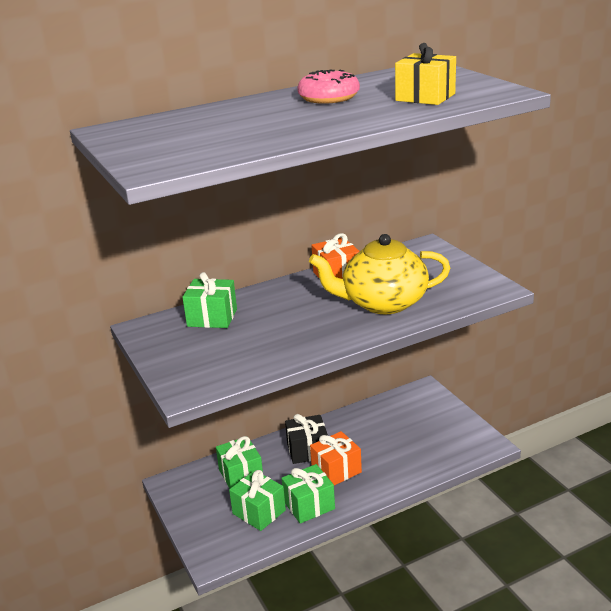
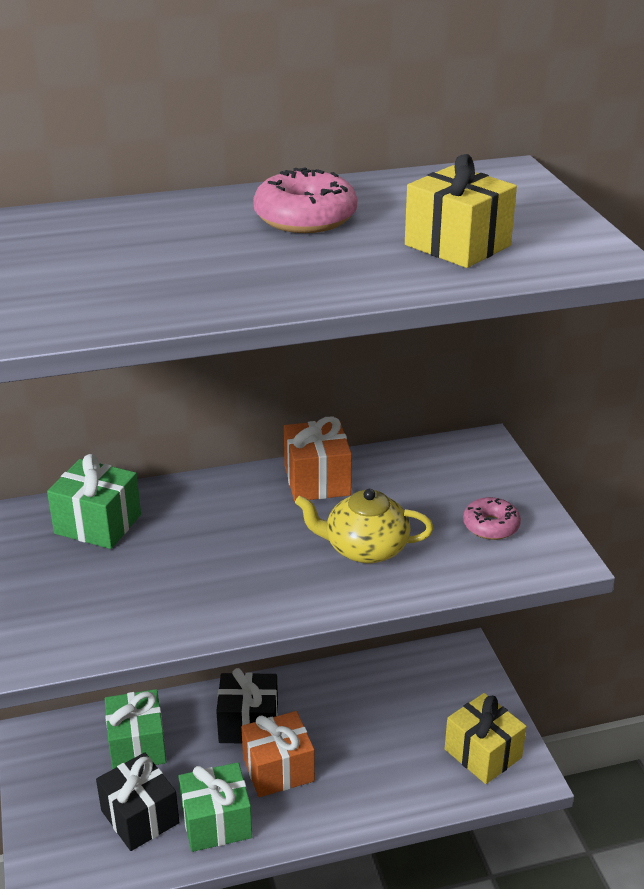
camera: 10 degrees right, 5 degrees up
(259, 512) = (140, 817): green gift -> black gift
(383, 303) = (365, 548): yellow teapot -> yellow teapot, size x0.61
(451, 281) = (491, 526): none -> pink donut
(458, 438) = (483, 753): none -> yellow gift

